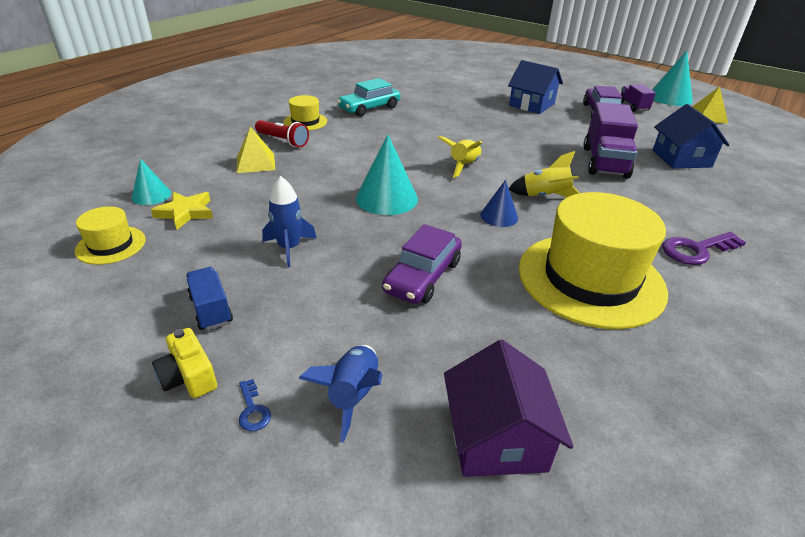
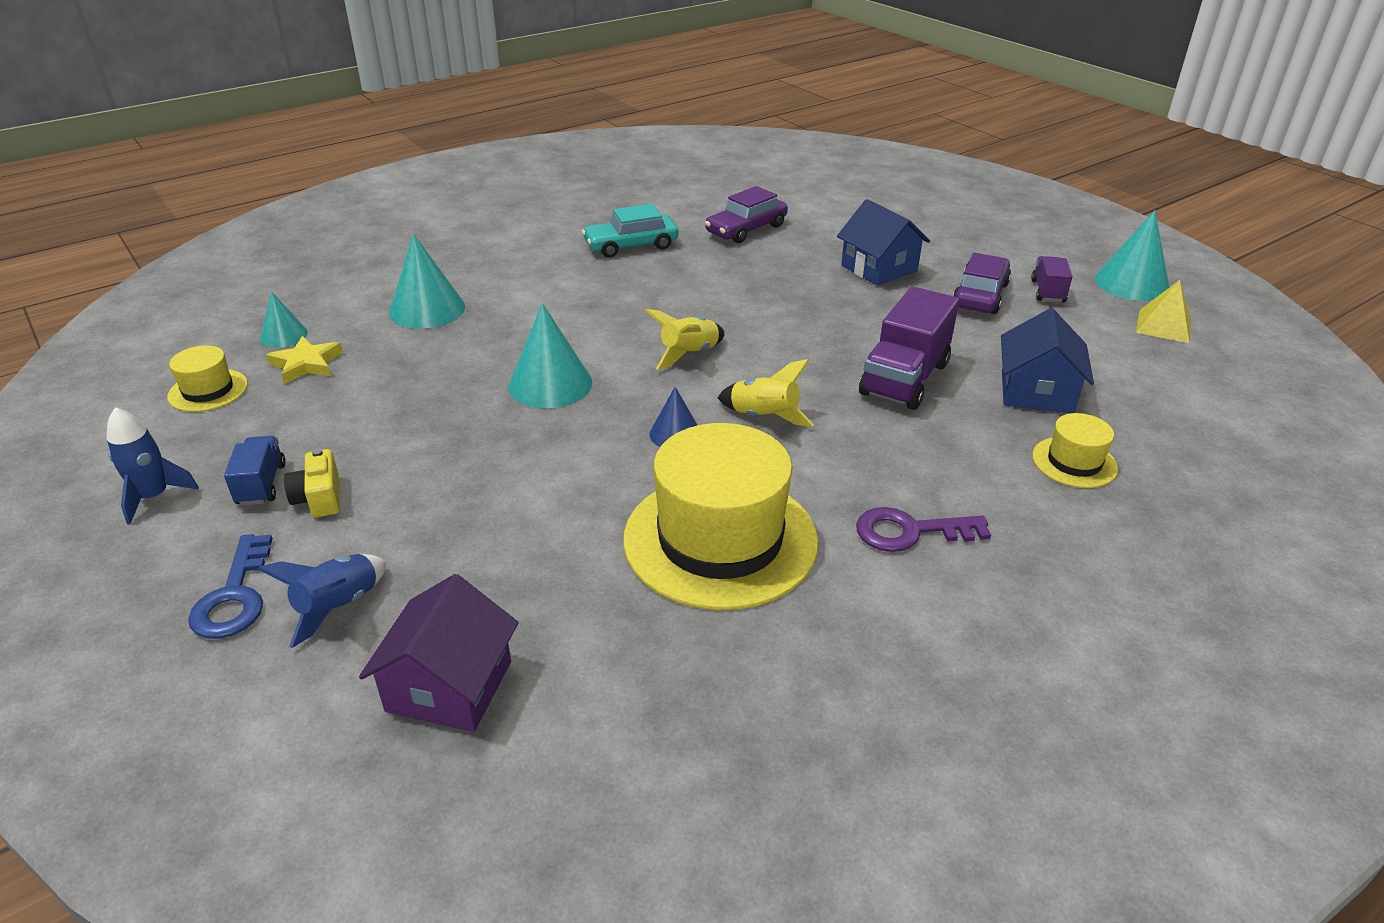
camera: 20 degrees right, 0 degrees up
(188, 377) = (197, 549): yellow camera -> yellow camera (319, 498)
(253, 410) = (234, 597): blue key -> blue key, size x2.05
(256, 163) = (427, 309): yellow pyramid -> turquoise cone
(283, 141) = (481, 282): red flashlight -> none
(289, 248) = (389, 429): blue rocket -> blue rocket (154, 497)
(305, 122) = (530, 256): yellow hat -> yellow hat (1074, 462)
(422, 276) = (513, 493): purple car -> purple car (746, 229)

